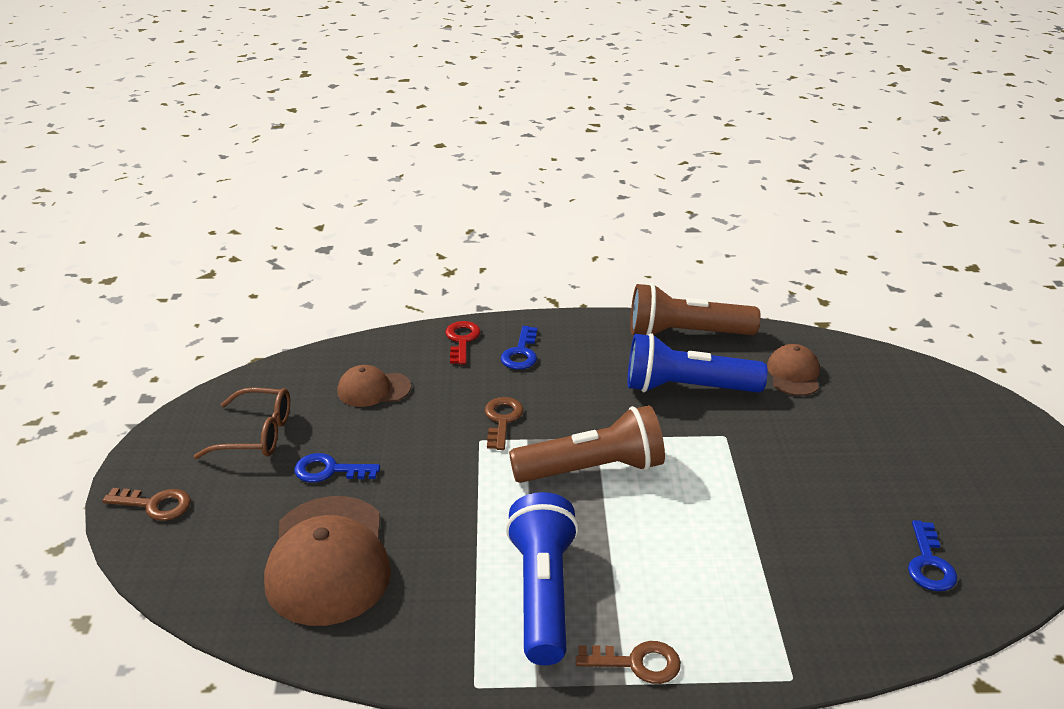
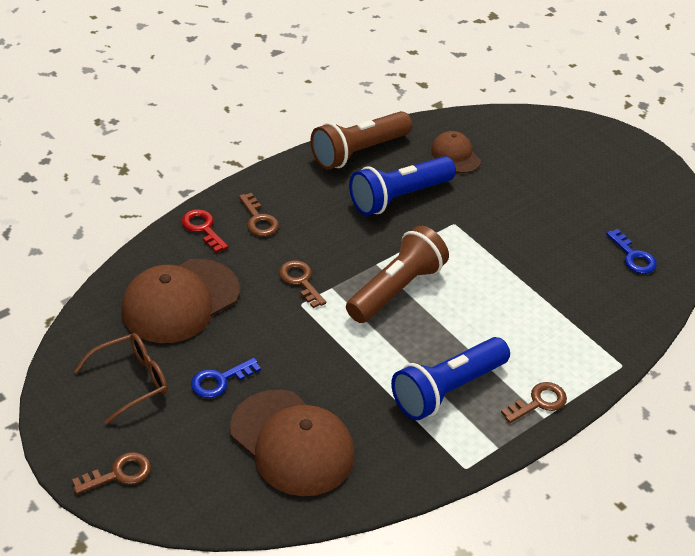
camera: 40 degrees left, 10 degrees up
(373, 389) = (180, 301): brown cap -> brown cap, size x1.90
(521, 353) = (259, 220): blue key -> brown key
(542, 593) = (447, 390): blue flashlight -> blue flashlight turned 90 degrees counterclockwise

